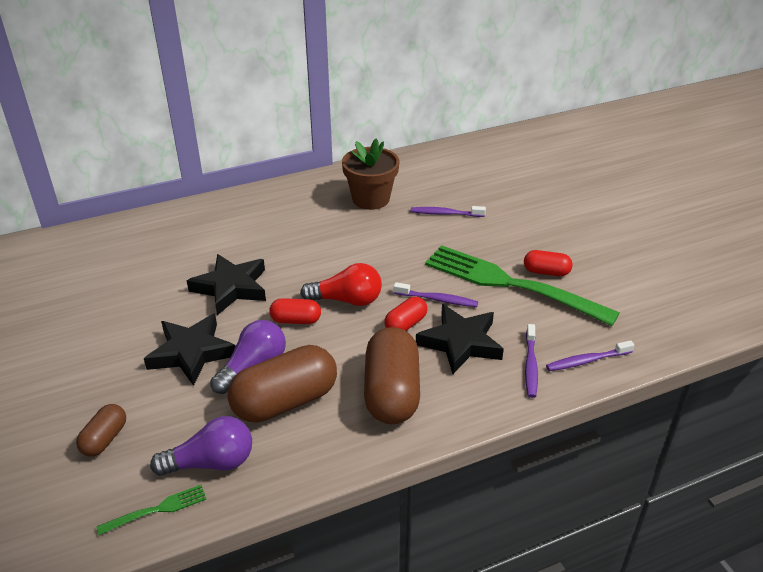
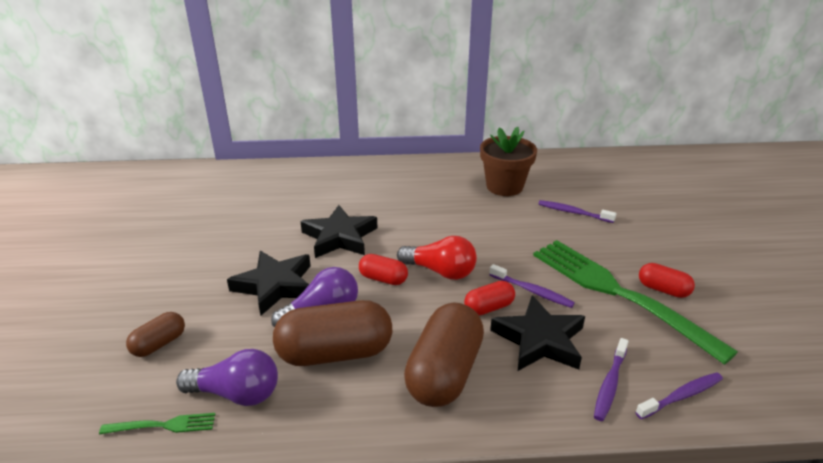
camera: 20 degrees right, 5 degrees down
(587, 361) = (681, 396): purple toothbrush -> purple toothbrush turned 150 degrees clockwise

